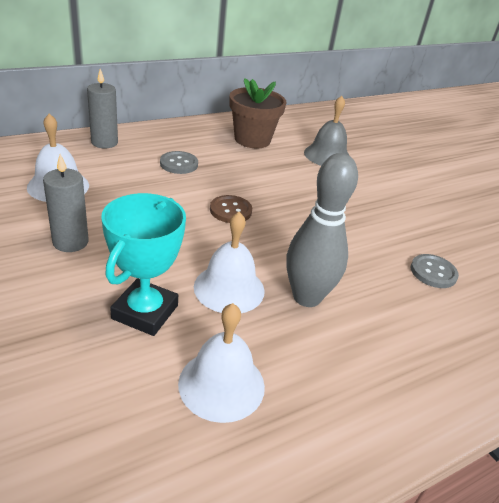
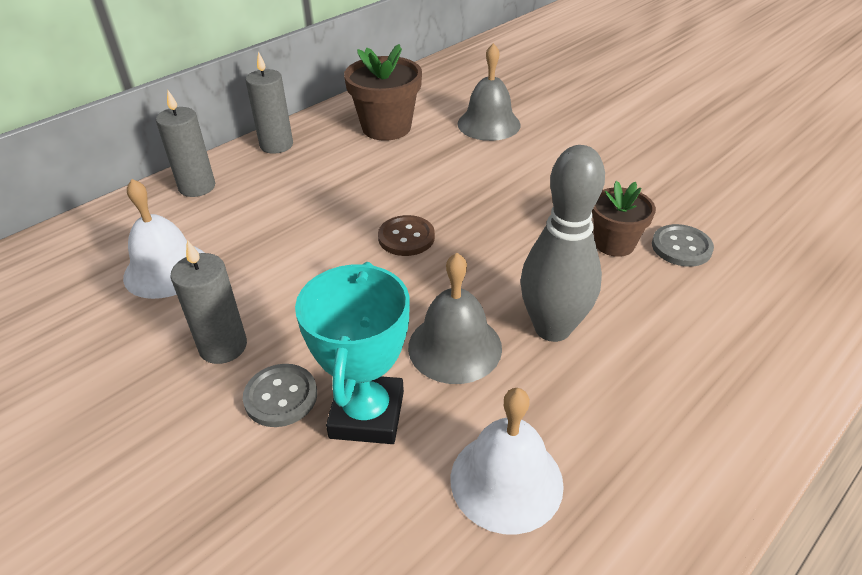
camera: 10 degrees left, 5 degrees up
(170, 131) = (276, 145): none -> grey candle
(179, 164) = (309, 190): grey button -> grey button (281, 397)
(229, 288) = (455, 347): white bell -> grey bell
(382, 256) = (614, 243): none -> brown flower pot

